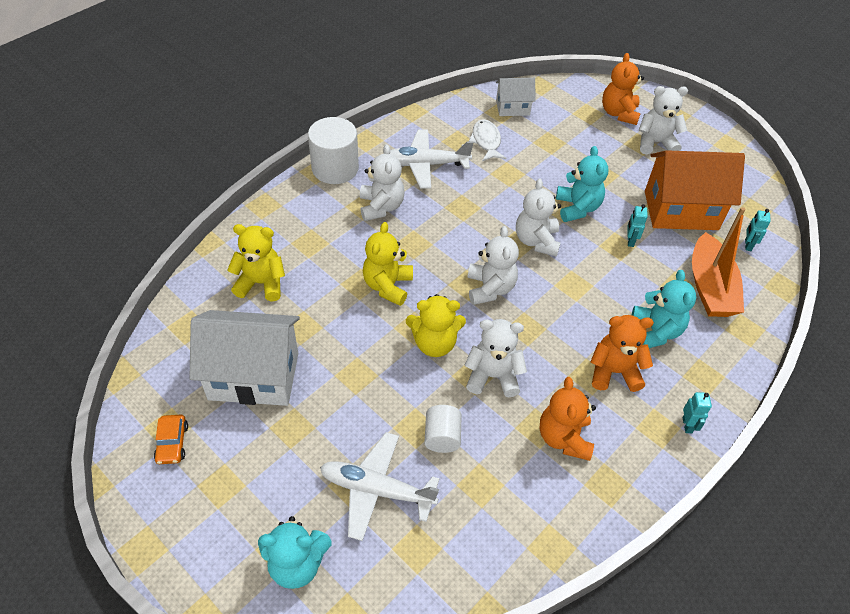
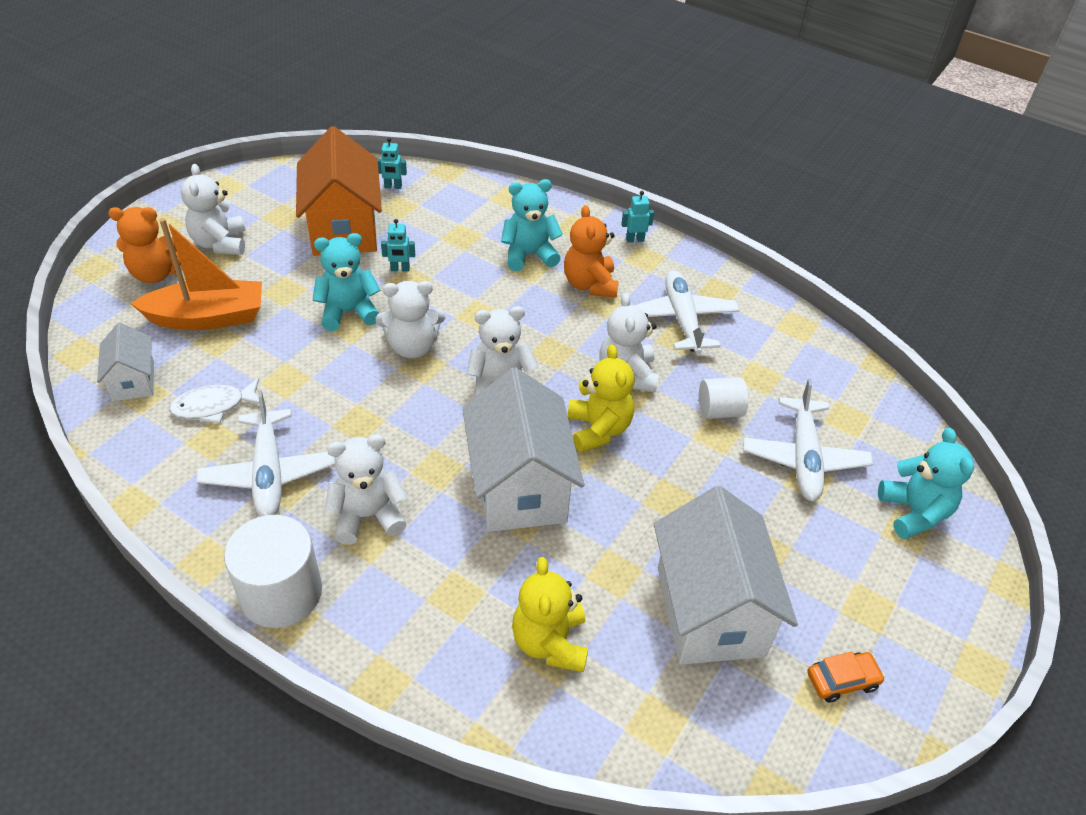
camera: 100 degrees left, 5 degrees down
(388, 286) = (519, 487): yellow teddy bear -> white house
(564, 438) = (682, 319): orange teddy bear -> white plane
(710, 287) = (459, 216): orange boat -> orange boat (208, 317)

